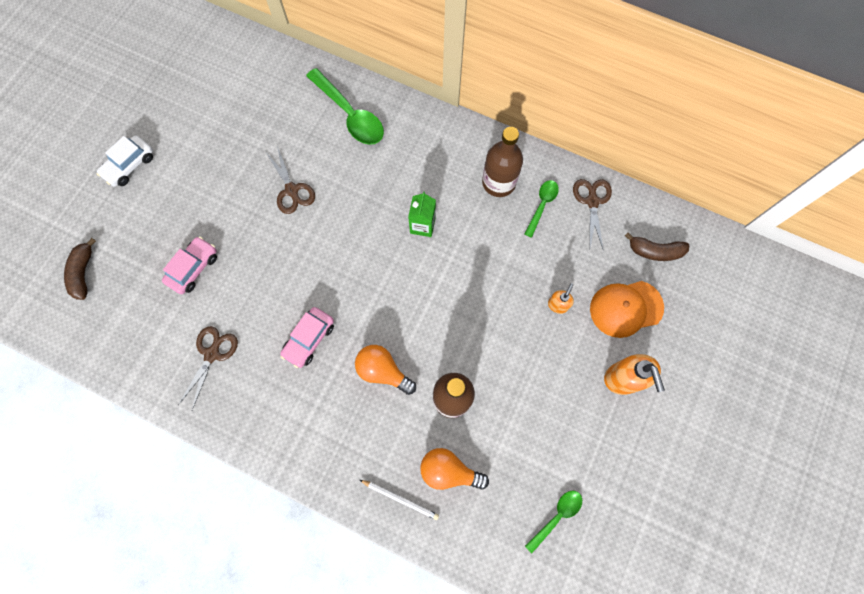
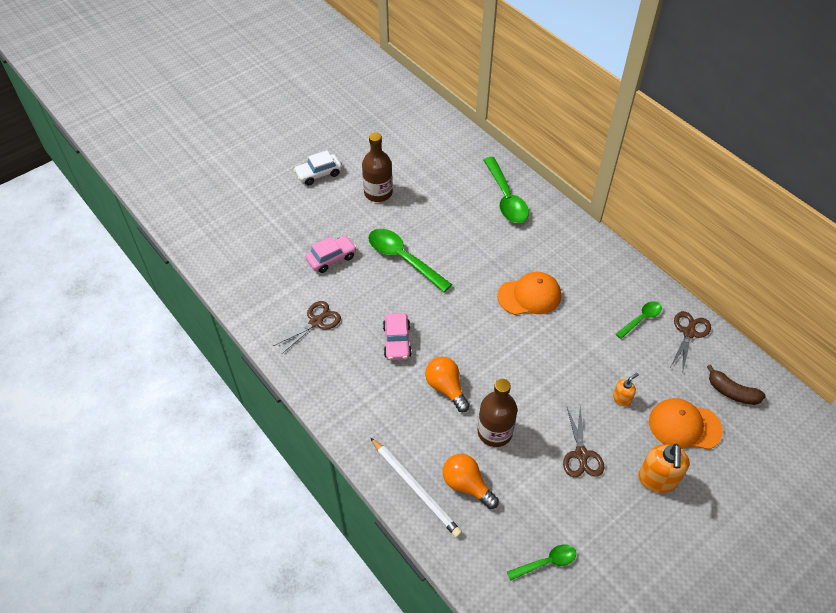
camera: 25 degrees right, 20 degrees down
(83, 273) = (249, 231): brown banana -> none
(272, 236) = (403, 259): none -> green spoon
(292, 190) = (434, 233): brown scissors -> brown scissors (581, 454)
(309, 339) = (397, 341): pink car -> pink car turned 60 degrees counterclockwise
(400, 499) = (415, 488): white pencil -> white pencil, size x1.70
(422, 225) = (529, 296): green carton -> orange cap
(498, 182) = (610, 289): brown bottle -> brown bottle (378, 193)

